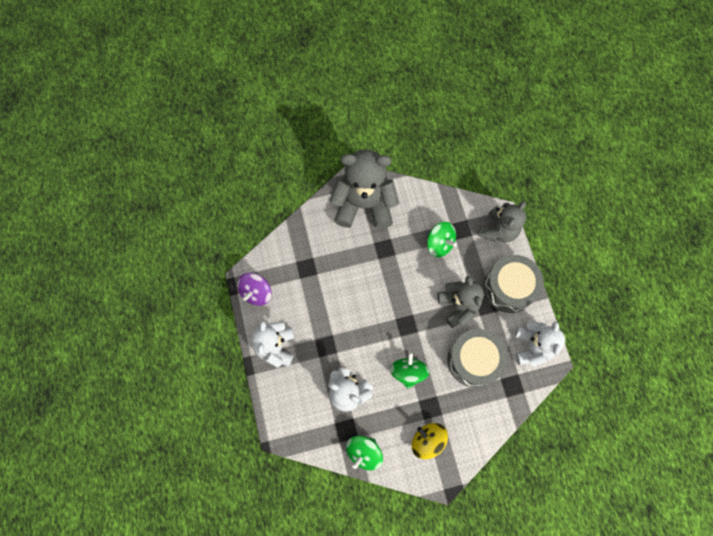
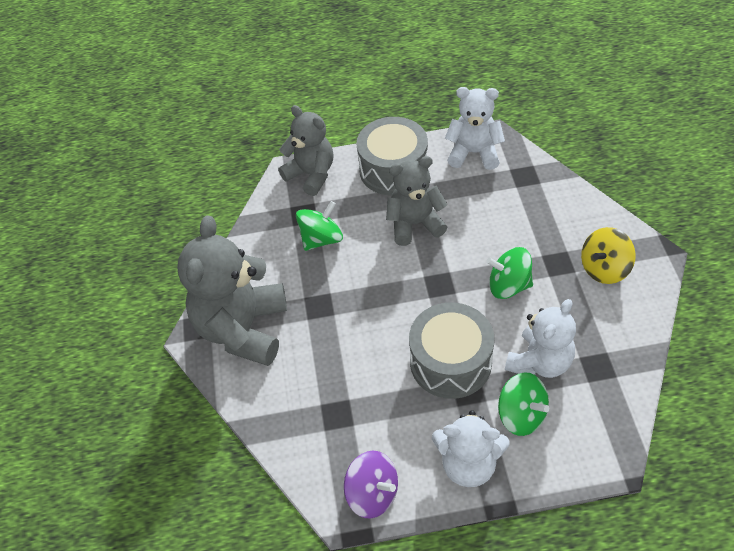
camera: 80 degrees left, 20 degrees down
(364, 452) = (628, 345): green spinning top -> green spinning top (521, 415)
(473, 360) = (491, 212): grey drum -> grey drum (450, 362)

